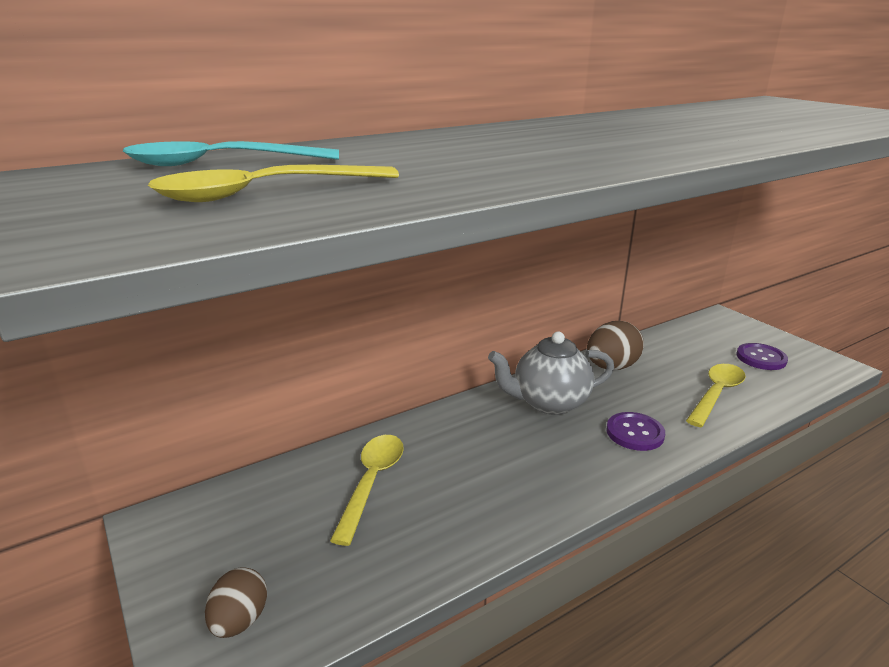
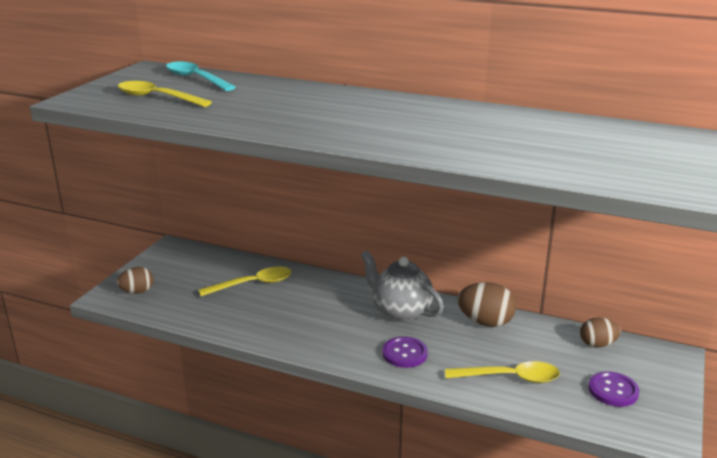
camera: 55 degrees right, 0 degrees up
(687, 336) = (597, 344): none -> brown egg

